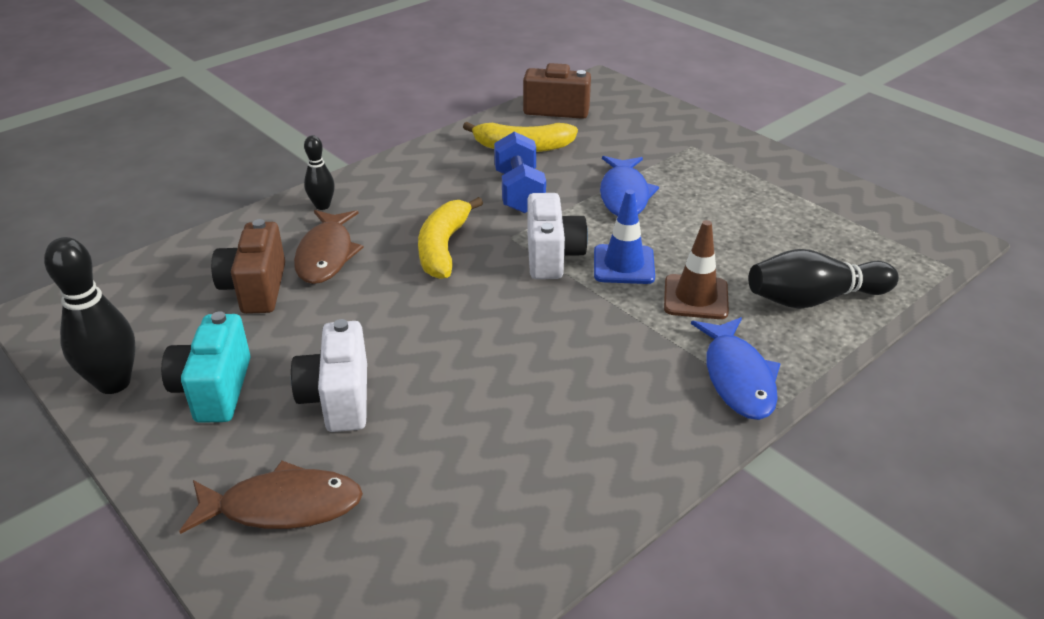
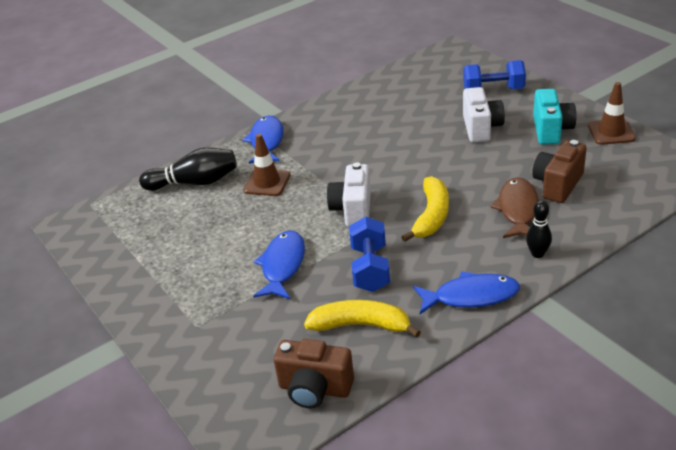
camera: 170 degrees left, 0 degrees up
(114, 383) = (611, 132): black bowling pin -> brown traffic cone
(256, 289) = (558, 185): brown camera -> brown camera turned 150 degrees counterclockwise
(283, 506) = (493, 90): brown fish -> blue dumbbell
(408, 169) = (471, 296): none -> blue fish
(623, 265) = (304, 204): blue traffic cone -> none

